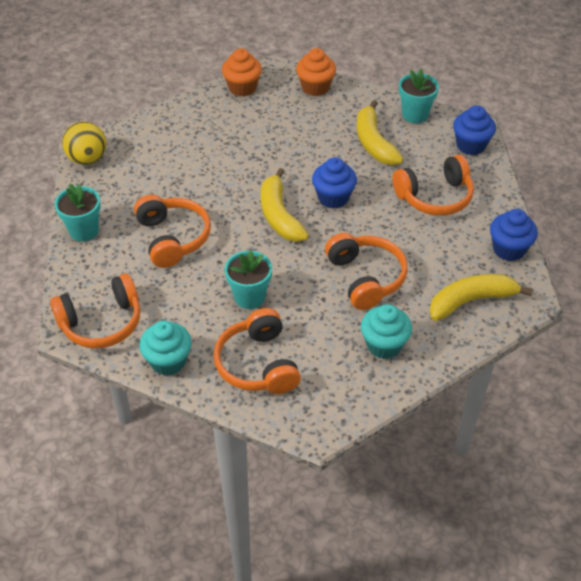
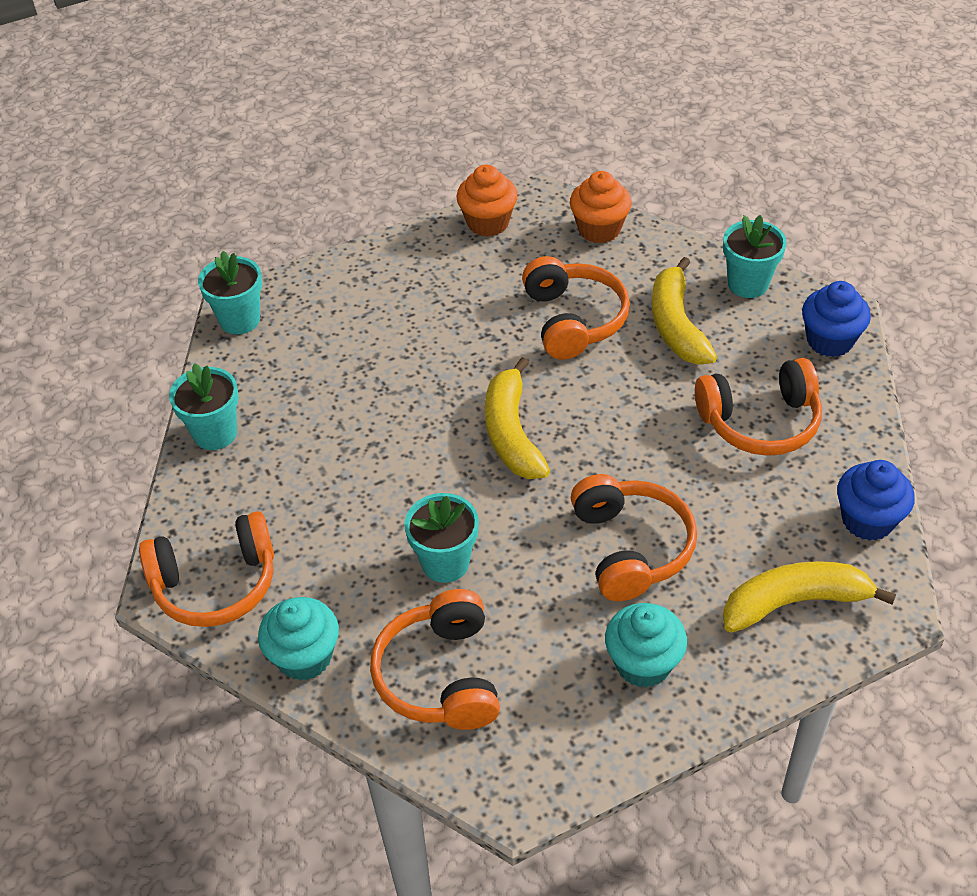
camera: 10 degrees right, 0 degrees up
(87, 159) = (240, 320): yellow ball -> turquoise flower pot
(173, 238) = (344, 456): orange headphones -> orange headphones (573, 320)
(333, 198) = (600, 410): blue cupcake -> none

